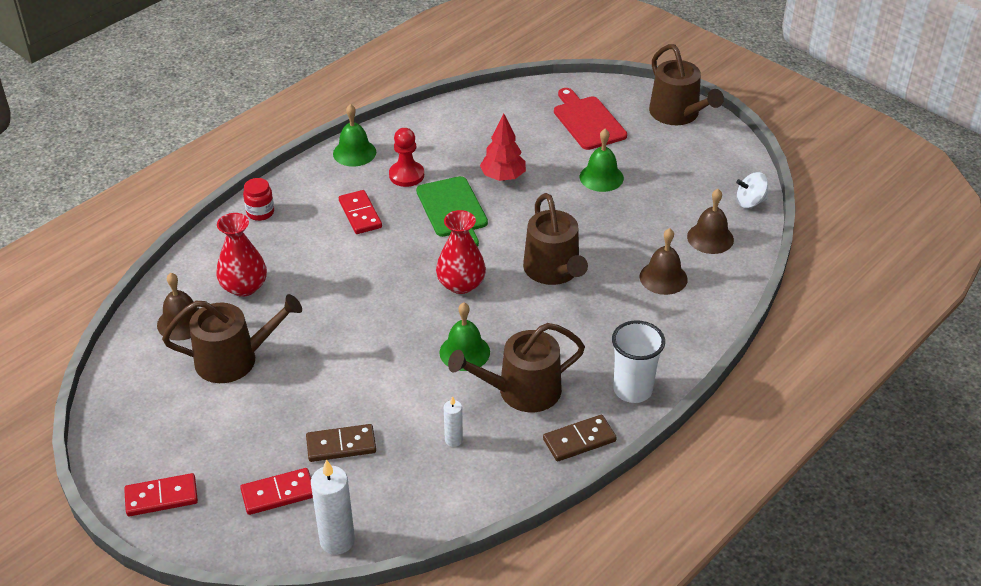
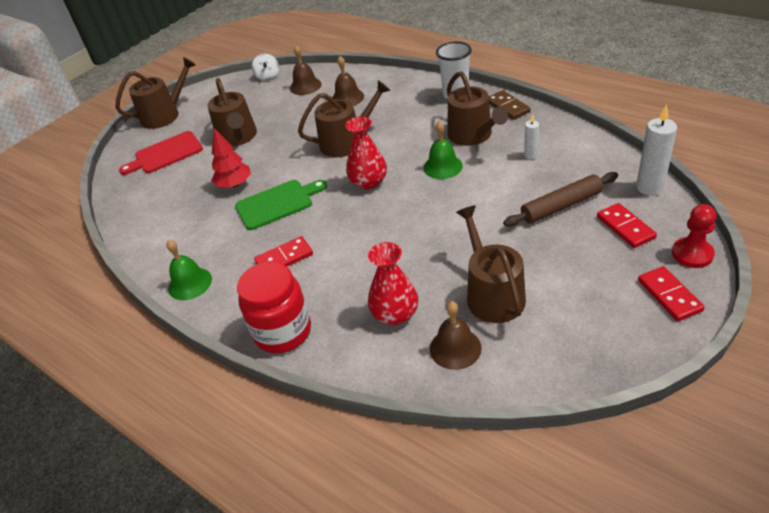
camera: 90 degrees left, 0 degrees up
(260, 212) = (283, 332): red jar -> red jar, size x2.00
(341, 445) = (561, 206): brown domino -> brown rolling pin
(406, 175) = (228, 240): red pawn -> red pawn (692, 254)
(601, 177) = (238, 137): green bell -> brown watering can

